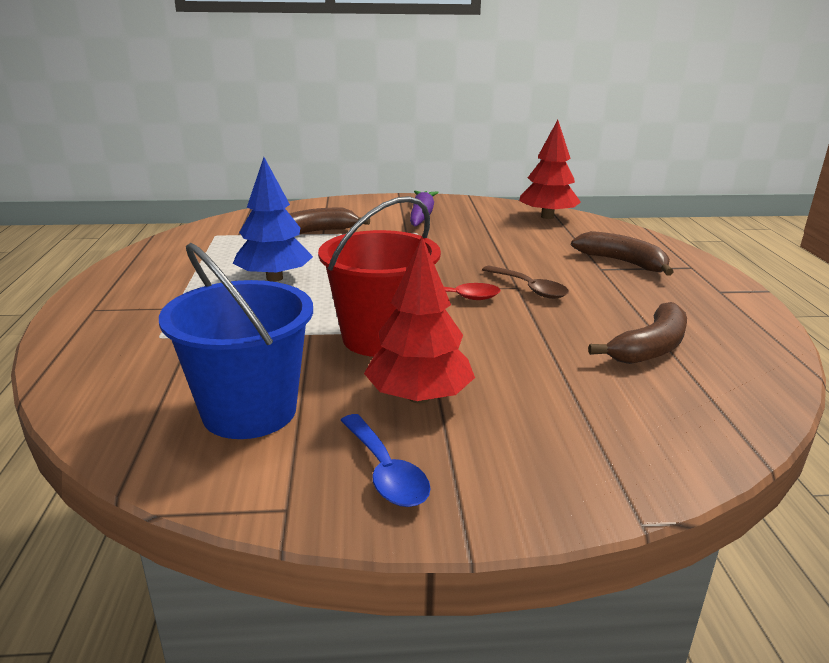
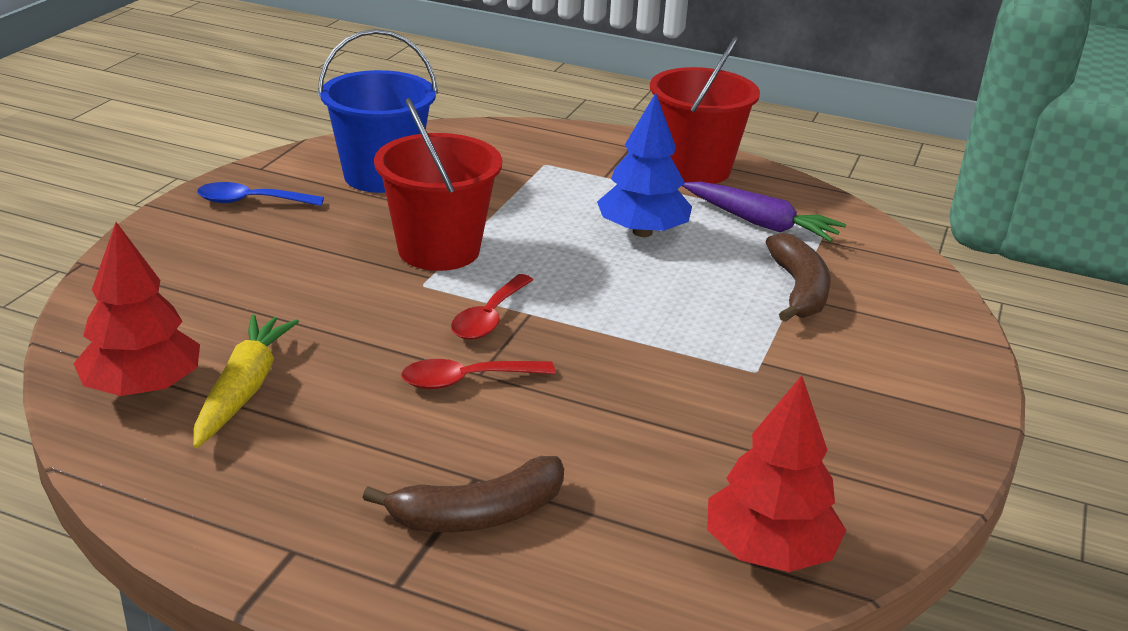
camera: 115 degrees right, 5 degrees up
(136, 279) = (695, 169): none -> red bucket
(419, 397) = (320, 238): red tree -> red tree (142, 388)
(421, 216) = (842, 403): purple carrot -> purple carrot (760, 223)
(529, 288) = (466, 380): brown spoon -> red spoon
(650, 347) = (244, 389): brown banana -> yellow carrot

